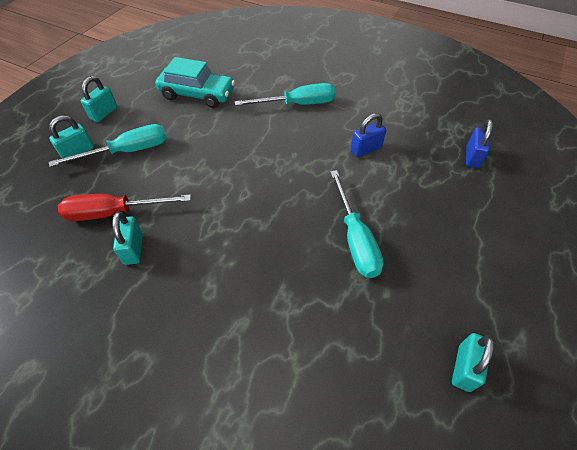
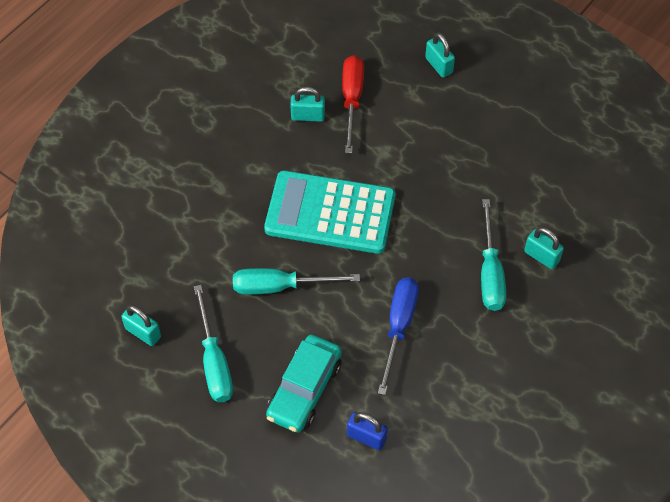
camera: 100 degrees right, 5 degrees up
(104, 113) = (499, 82): turquoise padlock -> turquoise padlock (541, 256)
(127, 151) = (432, 106): turquoise screwdriver -> turquoise screwdriver (214, 361)
(197, 94) = (523, 169): turquoise car -> turquoise car (304, 390)
(260, 211) = (330, 213): none -> turquoise calculator
(366, 149) = (399, 327): blue padlock -> blue screwdriver

